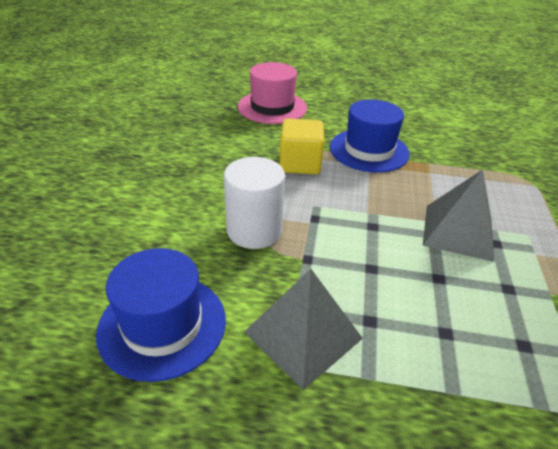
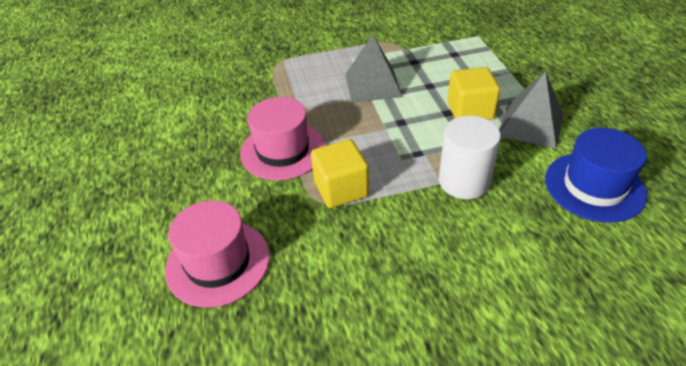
camera: 110 degrees left, 5 degrees up
(364, 290) = (470, 111): none -> yellow cube
(369, 150) = (283, 150): blue hat -> pink hat

